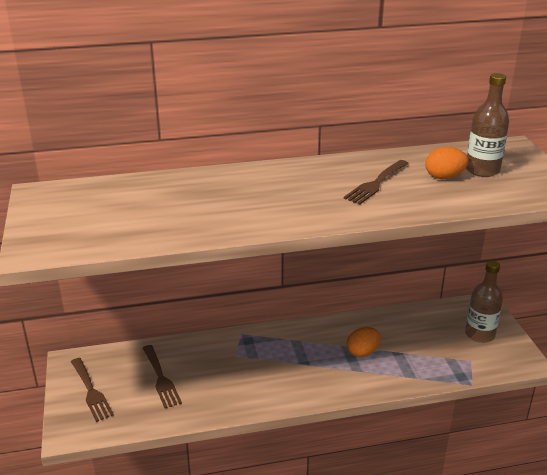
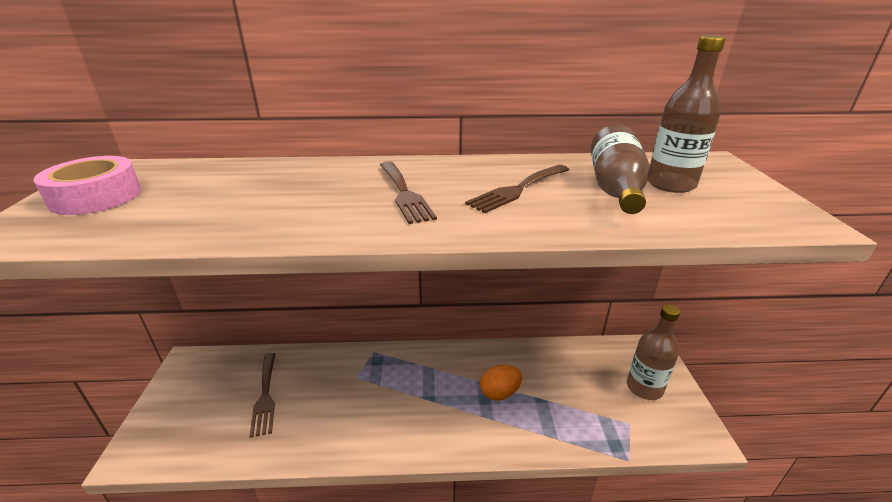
camera: 10 degrees right, 0 degrees up
(64, 216) = (96, 196): none -> pink tape
(91, 391) = (185, 402): brown fork -> brown fork (404, 193)
(444, 177) = (615, 188): orange egg -> brown bottle

